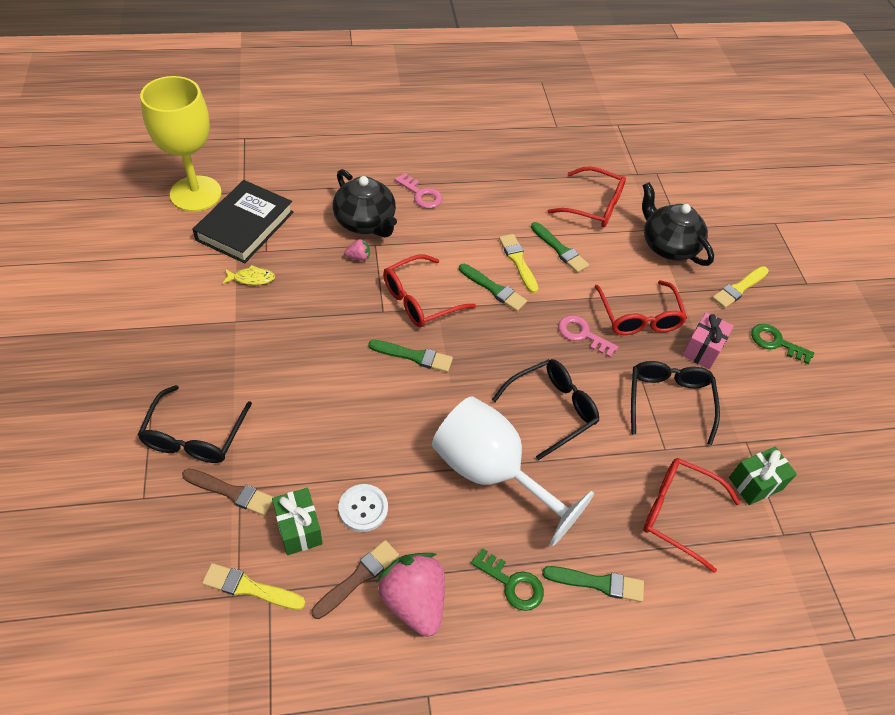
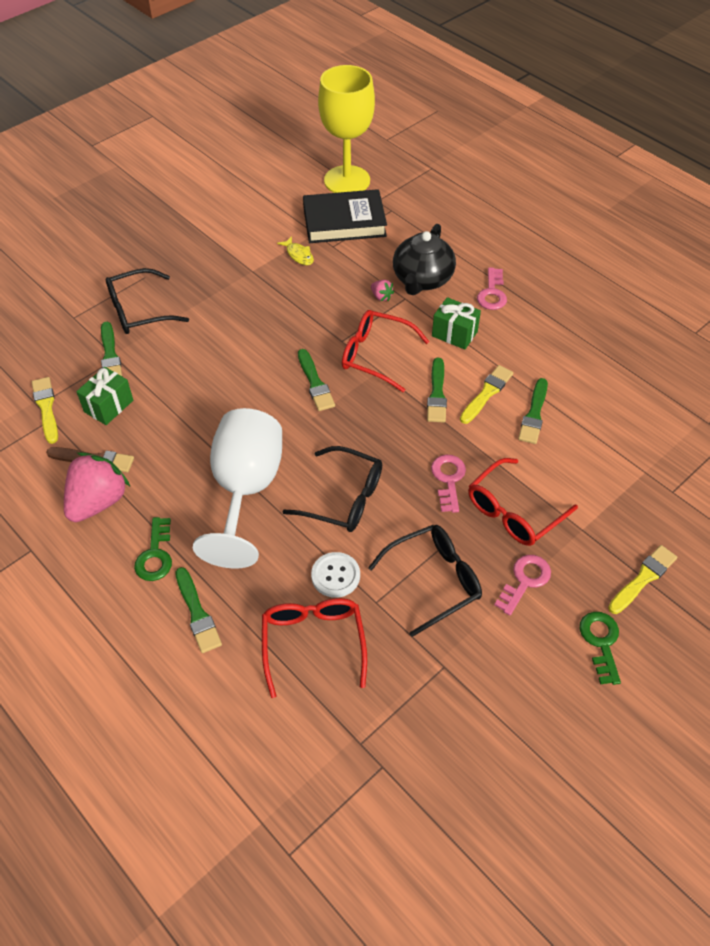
camera: 60 degrees right, 0 degrees up
(231, 492) = (110, 355): brown brush -> green brush
(363, 508) = (152, 431): white button -> white button (335, 575)
(593, 205) = (619, 410): red glasses -> none
(667, 246) = (634, 492): black teapot -> none
(702, 350) = (525, 581): pink gift -> pink key
(739, 288) = (643, 578): yellow brush -> yellow brush turned 120 degrees clockwise
(755, 483) = (399, 694): green gift -> green gift (454, 334)

